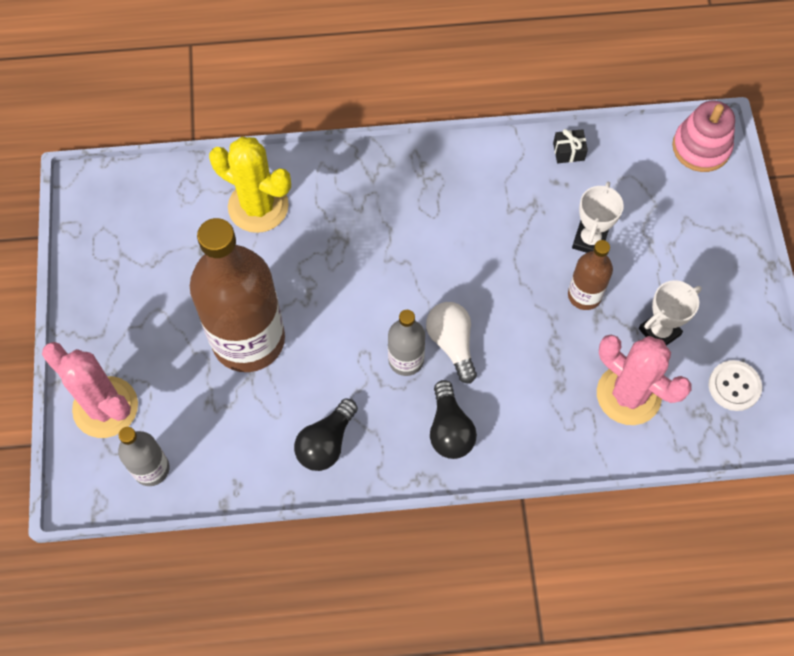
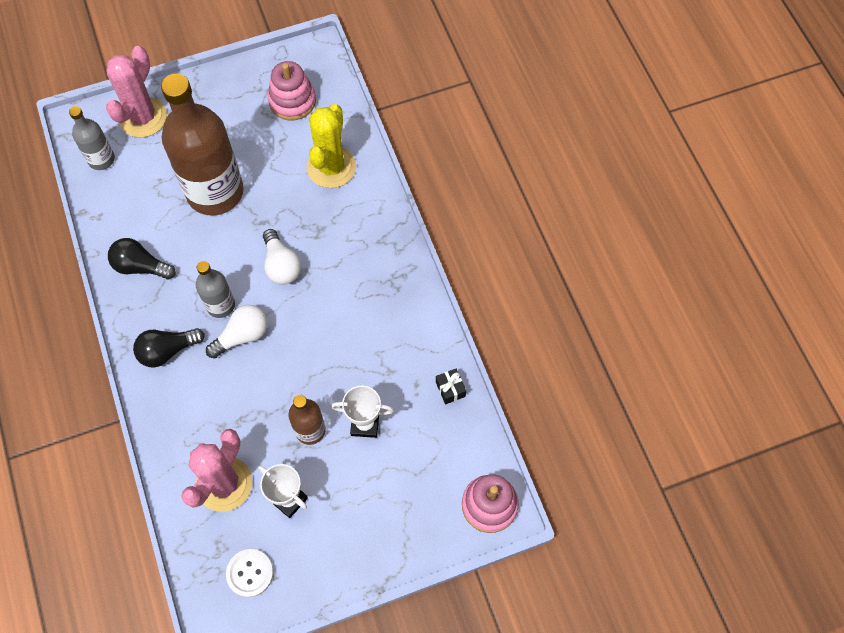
camera: 75 degrees right, 0 degrees up
(148, 229) = (292, 101): none -> pink stacking toy
(372, 285) = (281, 265): none -> white light bulb

